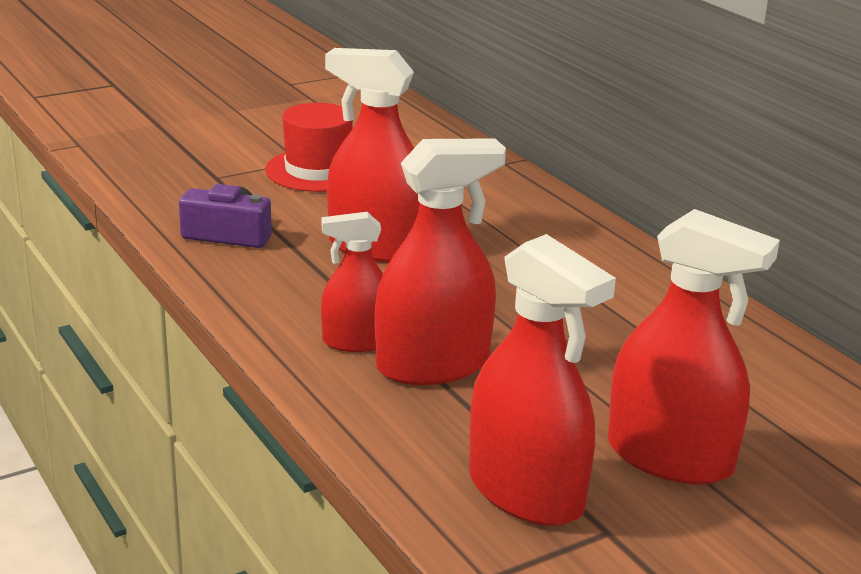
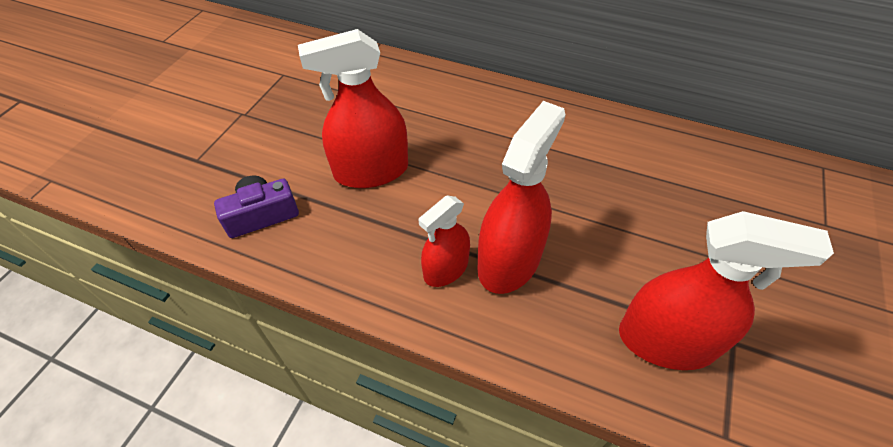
camera: 35 degrees left, 25 degrees up
(317, 170) = (262, 117): red hat -> none
(670, 457) = (696, 255): red spray bottle -> none

